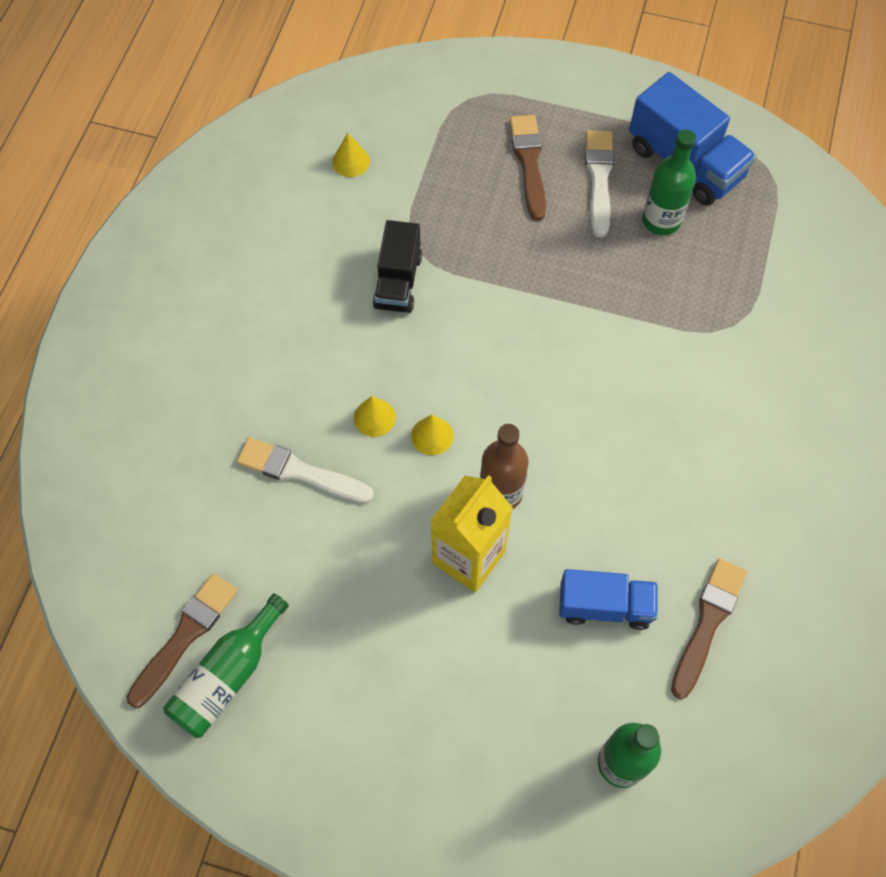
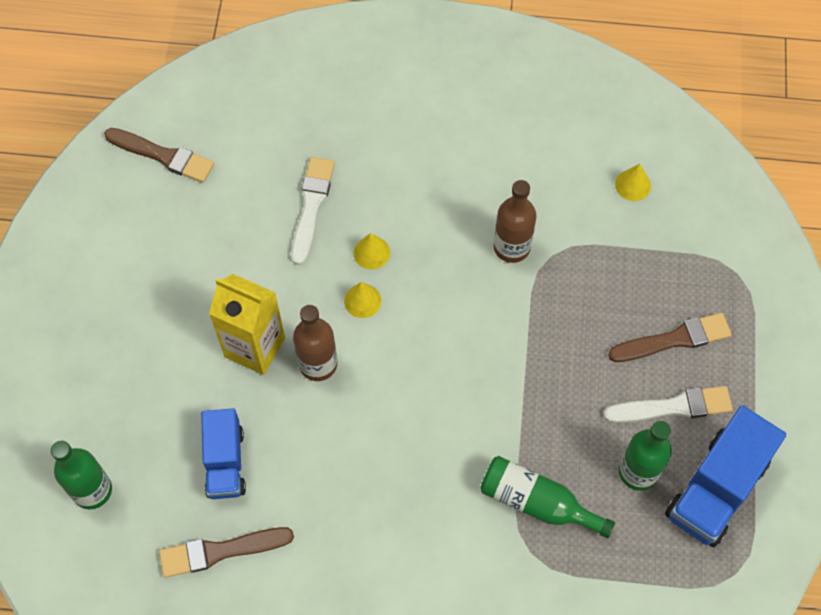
camera: 80 degrees right, 0 degrees up
(228, 676) = (135, 191): green bottle -> green bottle (537, 502)
(398, 281) = (511, 247): black truck -> brown bottle
(707, 623) = (220, 551): brown brush -> brown brush turned 150 degrees clockwise

